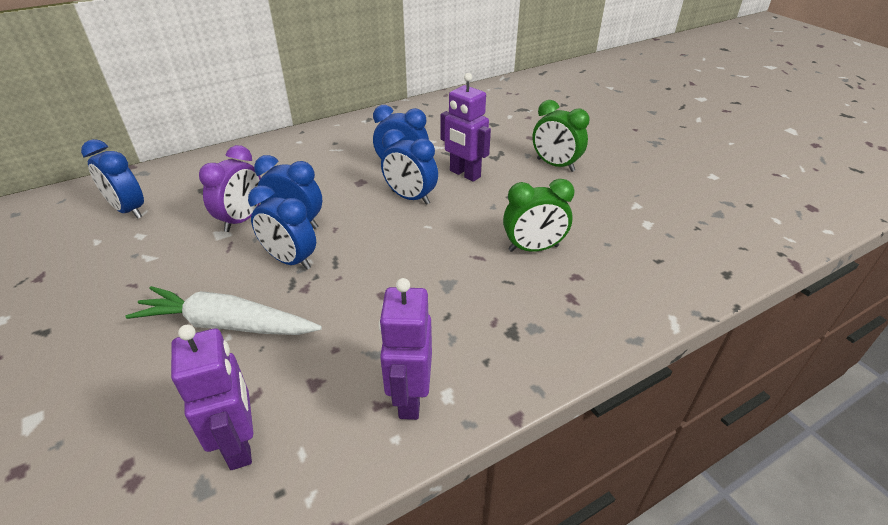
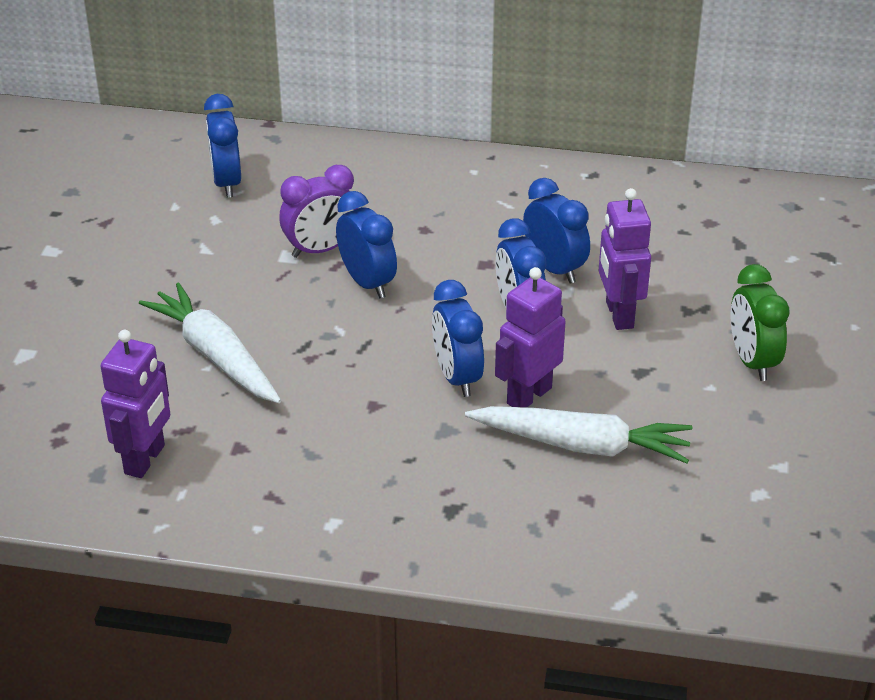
camera: 40 degrees right, 0 degrees up
(290, 260) = (324, 321): blue clock -> blue clock (457, 377)
(409, 398) = (299, 506): purple robot -> purple robot (528, 395)
(533, 248) = (581, 445): green clock -> white carrot

